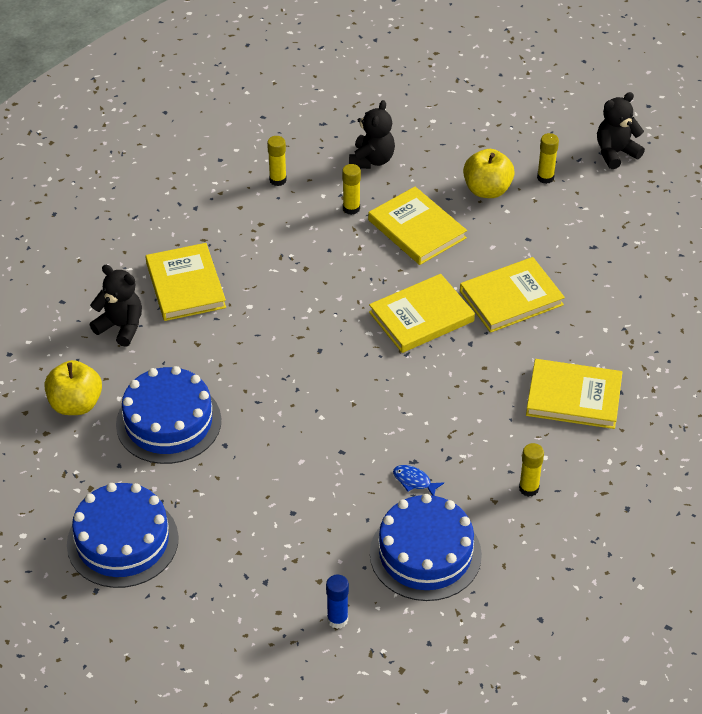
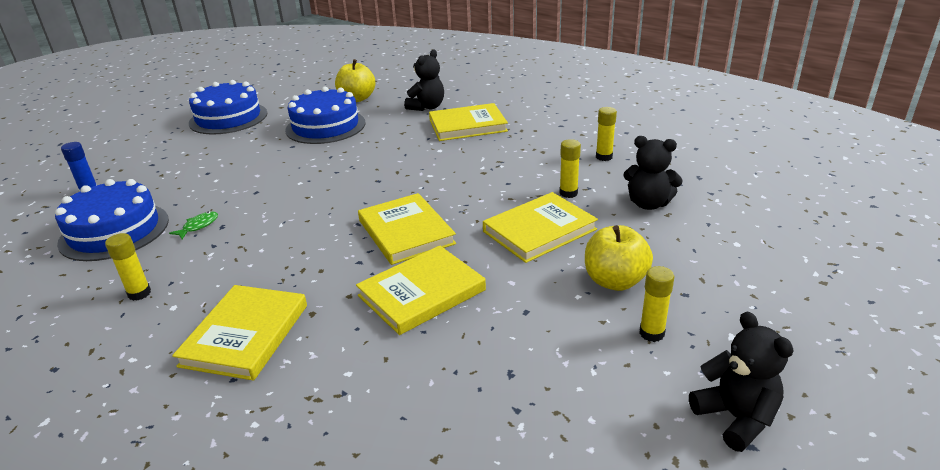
camera: 95 degrees right, 15 degrees down
(414, 481) = (198, 226): blue fish -> green fish
(511, 298) = (421, 293): yellow book -> yellow book turned 75 degrees clockwise

